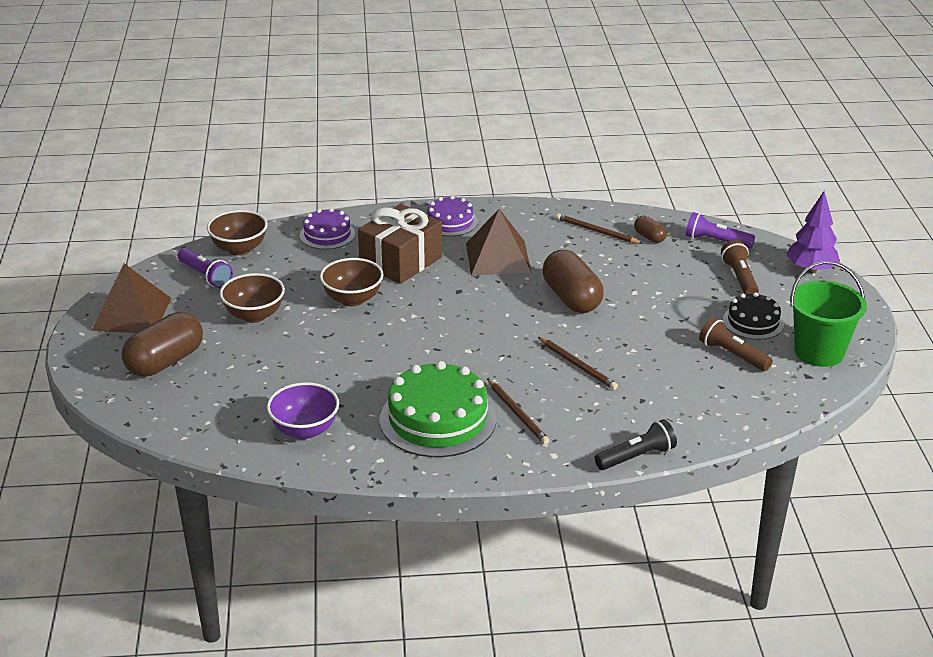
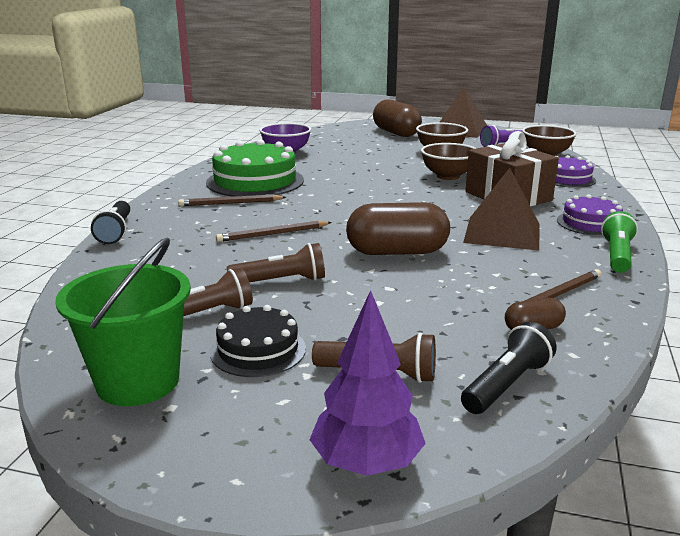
camera: 110 degrees right, 10 degrees down
(512, 211) = (617, 255): none -> green flashlight
(661, 337) = (281, 281): none -> brown flashlight
(716, 241) = (506, 384): purple flashlight -> black flashlight

